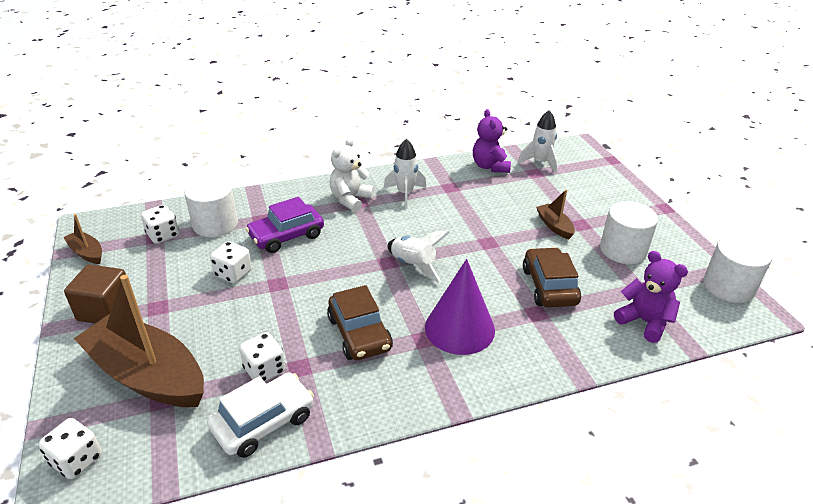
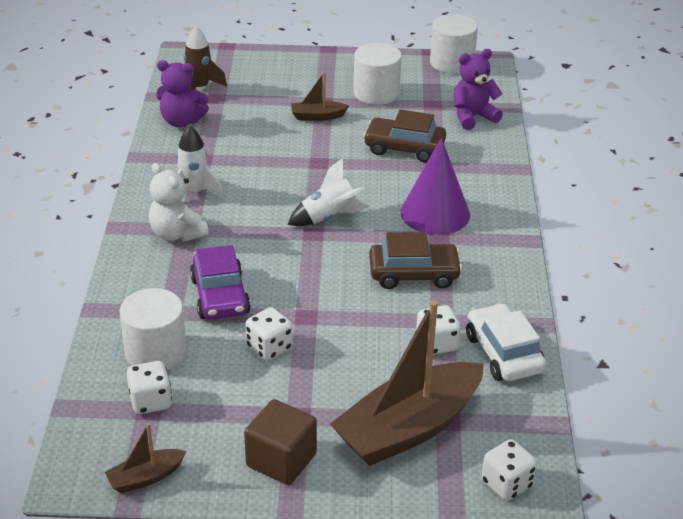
camera: 70 degrees left, 0 degrees up
(540, 163) = (199, 88): white rocket -> brown rocket

